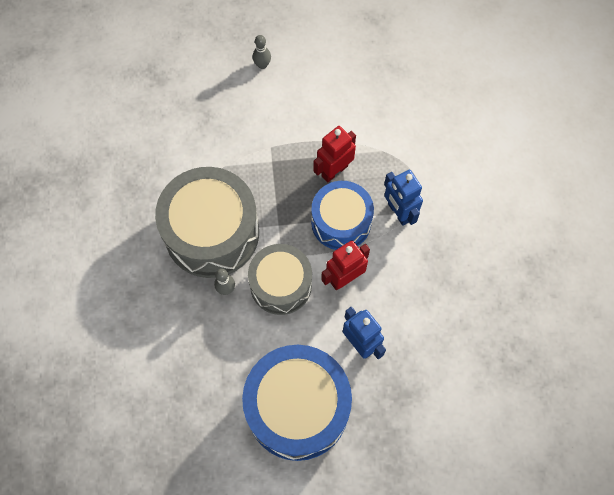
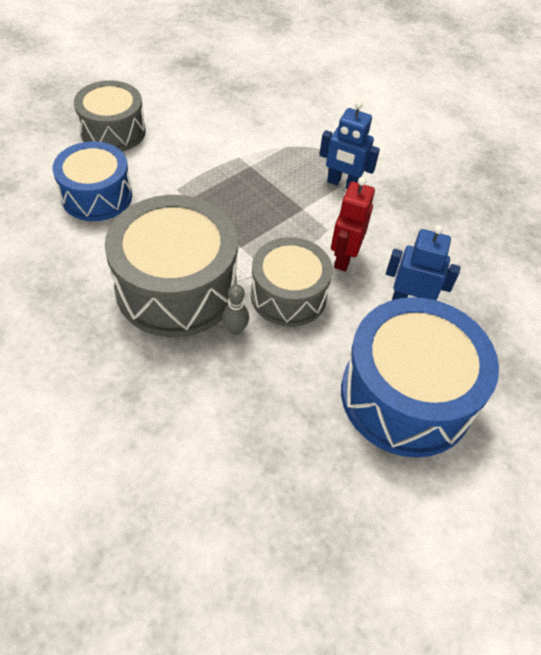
camera: 40 degrees left, 15 degrees down
(262, 65) = (113, 131): grey bowling pin -> grey drum
(334, 171) = (255, 180): red robot -> none
(341, 222) = (298, 215): blue drum -> blue drum (97, 196)

